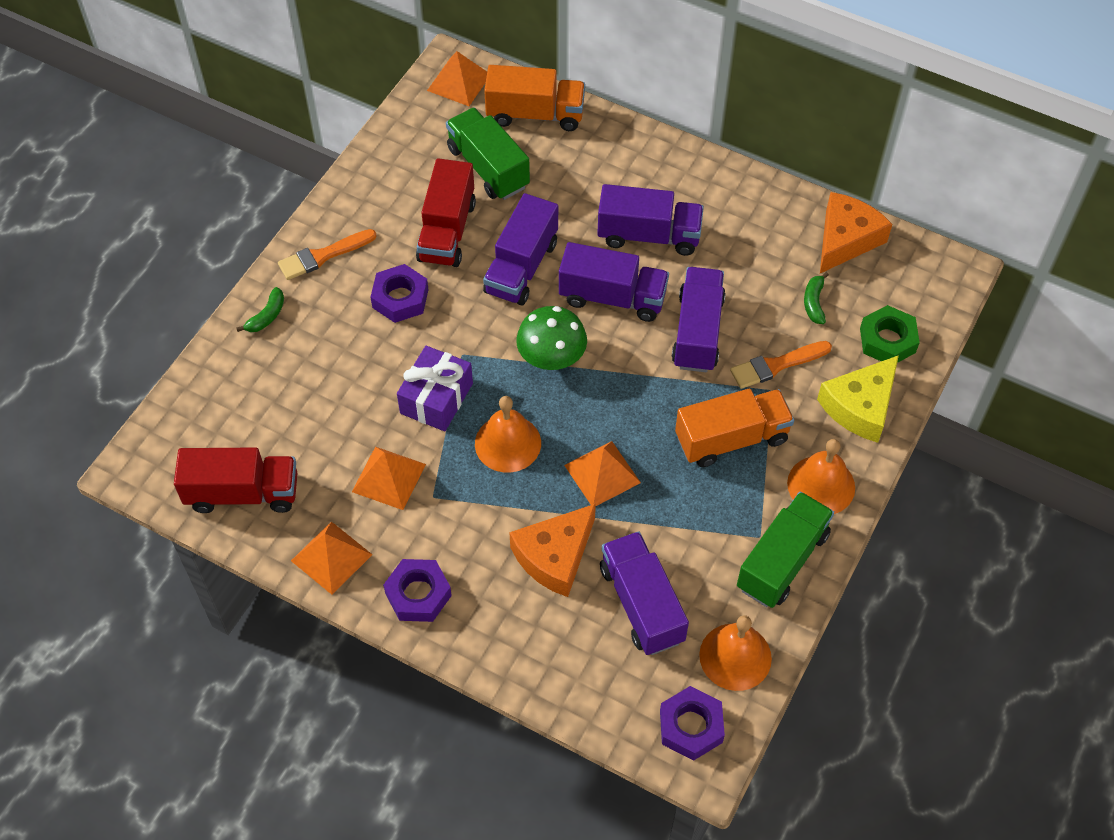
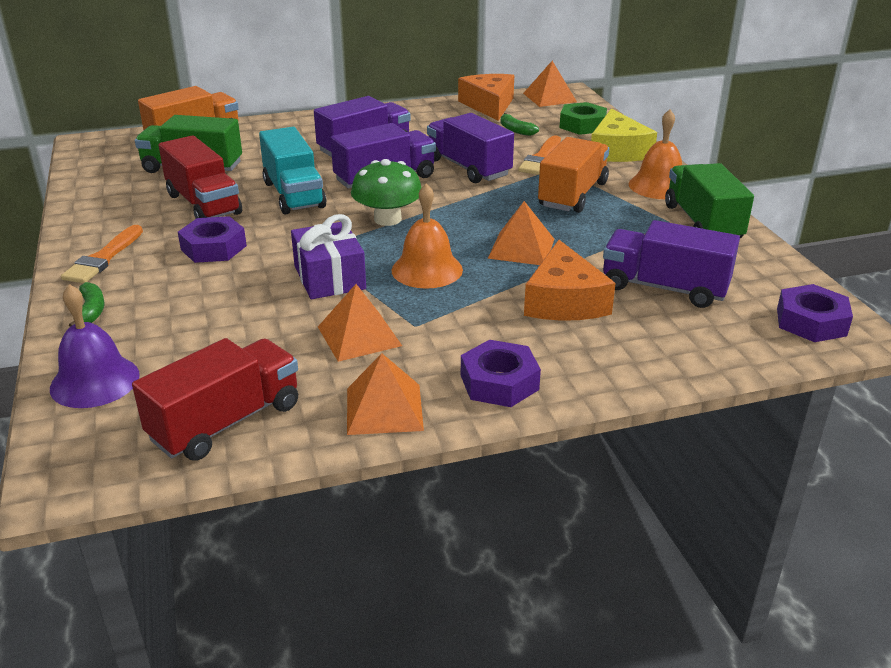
camera: 45 degrees left, 25 degrees down
(211, 394) = (95, 381): none -> purple bell
(459, 82) = (107, 146): orange pyramid -> orange pyramid (549, 97)
(521, 267) = (294, 195): purple truck -> turquoise truck
(735, 656) = (765, 275): orange bell -> none

